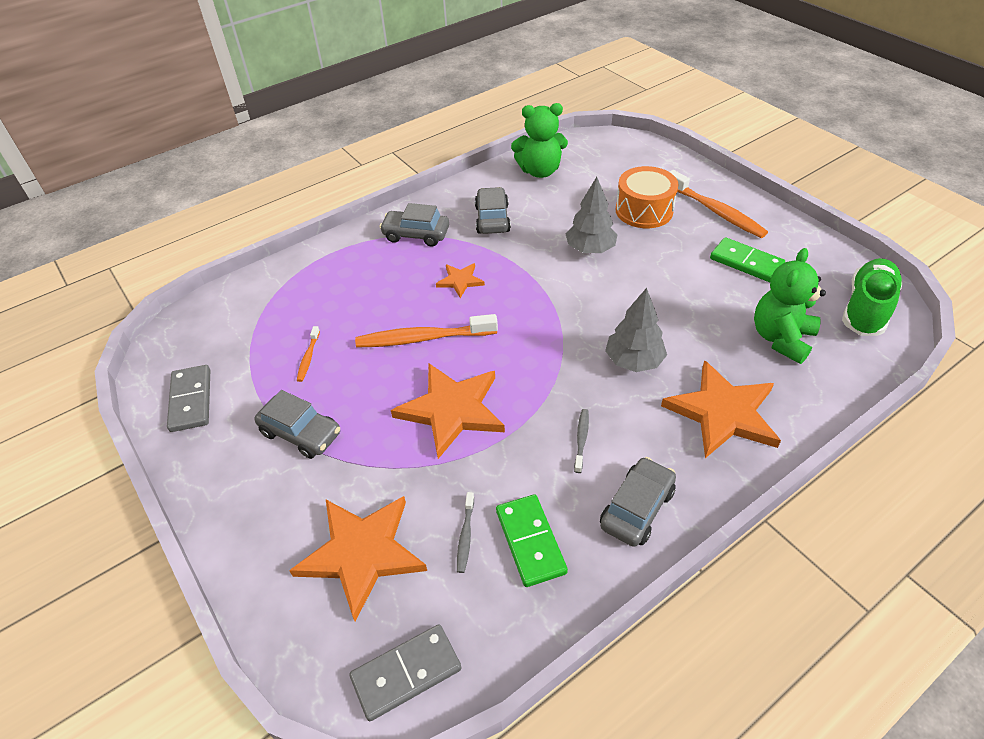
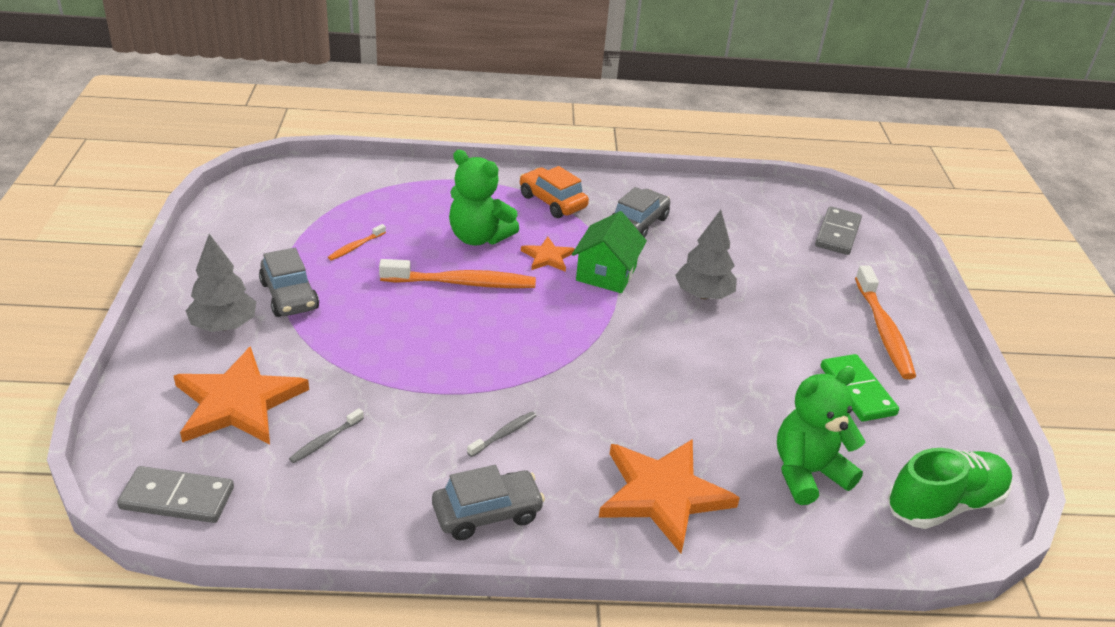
camera: 30 degrees right, 10 degrees down
(191, 400) = (239, 228): grey domino -> grey domino (837, 233)
(416, 235) = (552, 202): grey car -> orange car
(423, 338) = (462, 283): orange toothbrush -> orange toothbrush turned 150 degrees clockwise
(452, 410) = (422, 348): orange star -> none
(513, 270) = (606, 274): none -> green house
(530, 541) = (370, 477): green domino -> none
(540, 171) = (735, 206): green teddy bear -> green teddy bear (478, 237)
(633, 361) = (629, 405): grey tree -> grey tree (224, 325)
(644, 210) = (803, 291): orange drum -> none

